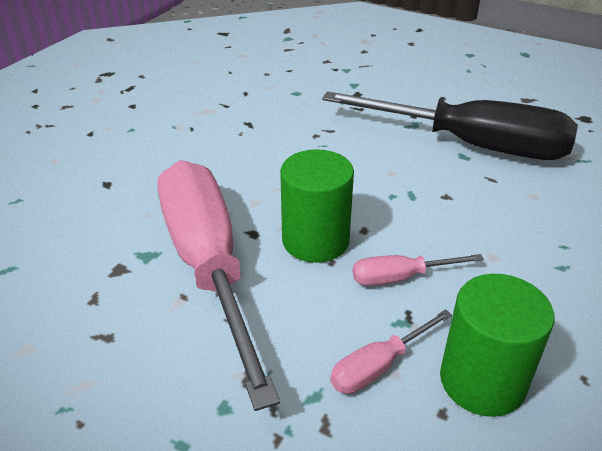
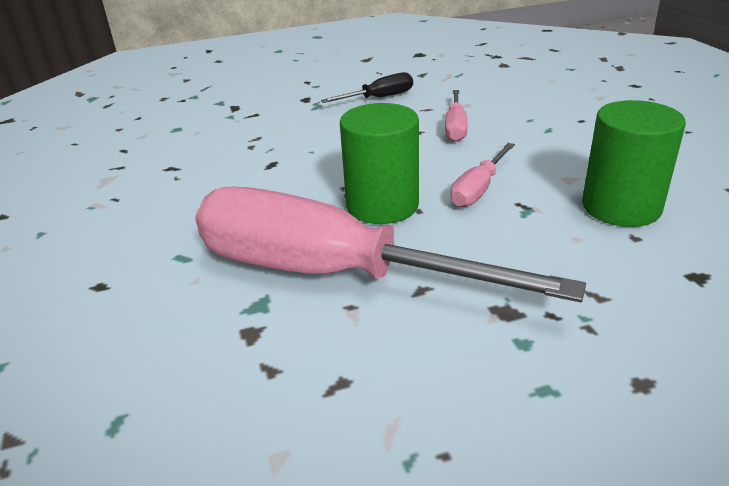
camera: 45 degrees left, 5 degrees down
(378, 366) = (561, 242): pink screwdriver -> pink screwdriver (455, 127)
(471, 145) = (379, 98): black screwdriver -> black screwdriver, size x0.41

